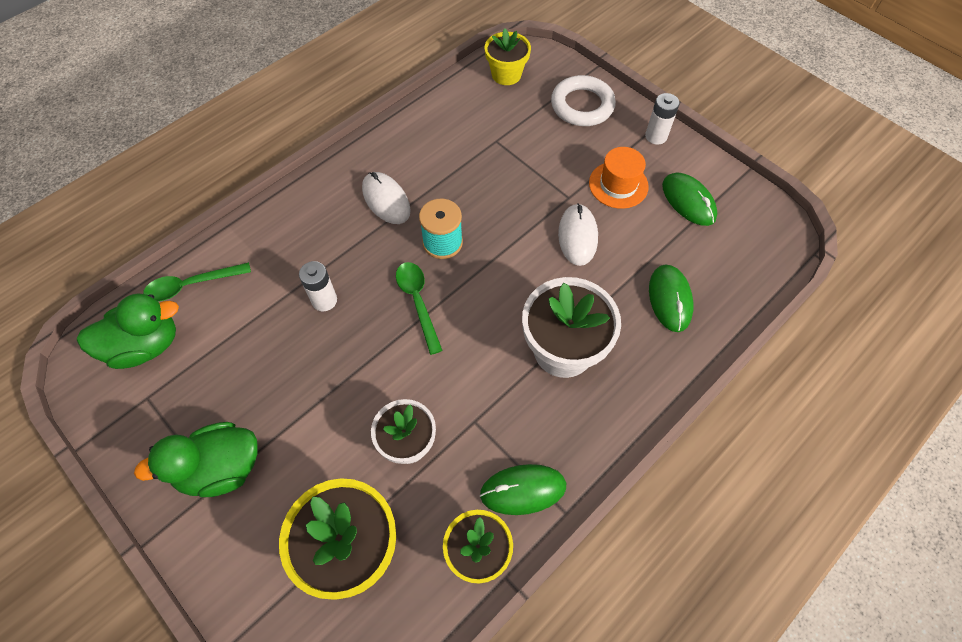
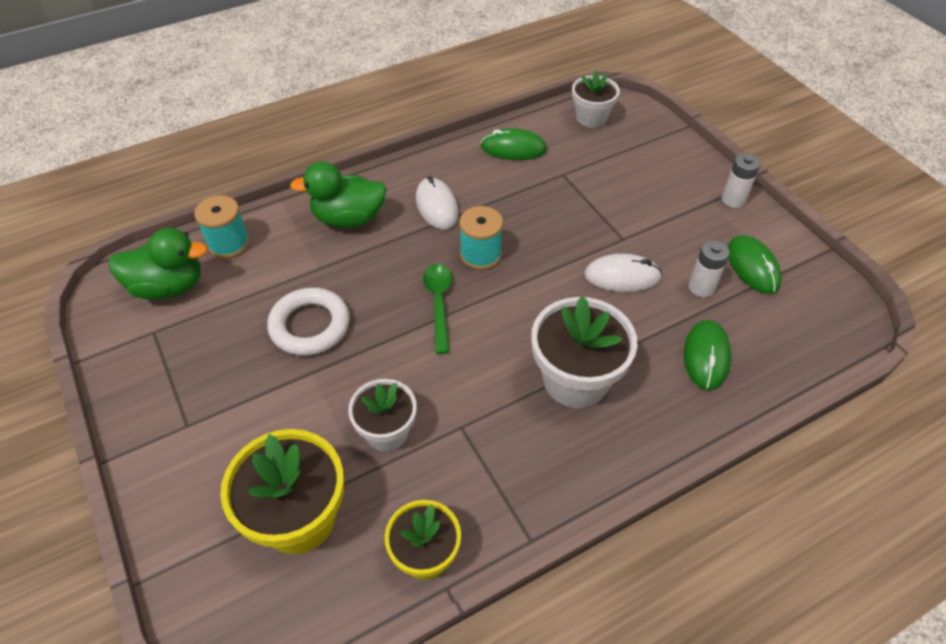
camera: 15 degrees right, 10 degrees down
(191, 285) = (229, 244): green spoon -> turquoise spool
(221, 468) = (199, 411): green duck -> green duck (348, 218)
(324, 300) = (348, 282): white battery -> white battery (701, 287)
(506, 74) = (591, 118): yellow flower pot -> white flower pot
(523, 490) = (492, 506): green mouse -> green mouse (513, 148)
(577, 236) = (622, 276): white mouse -> white mouse turned 75 degrees clockwise
(582, 105) = (661, 158): white ring -> white ring (310, 326)
(618, 185) = (679, 237): orange hat -> none

